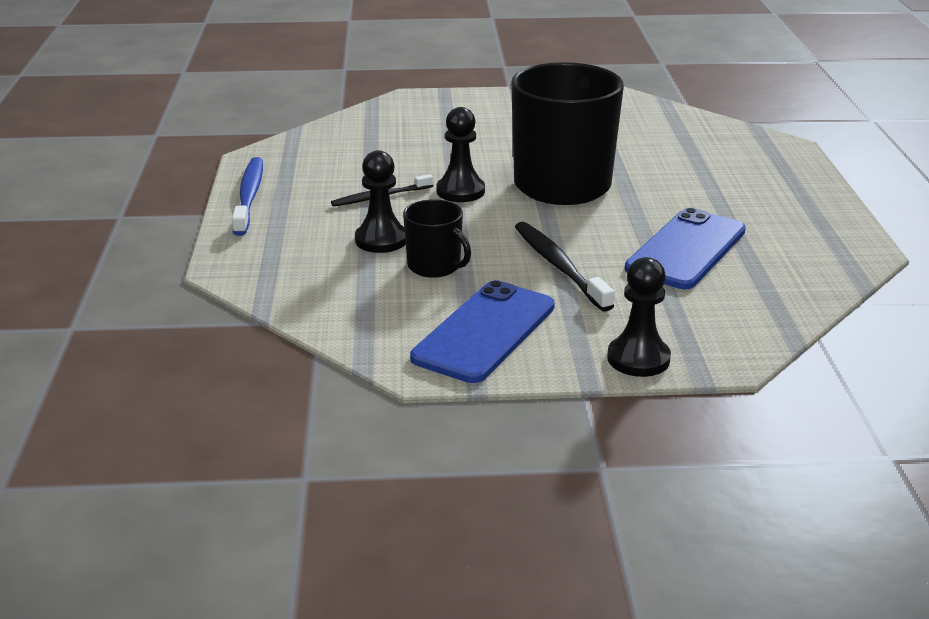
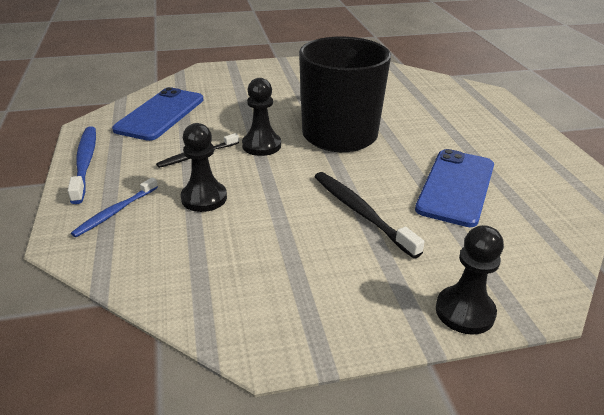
camera: 10 degrees left, 5 degrees up
(281, 246) = (115, 212): none -> blue toothbrush
(435, 266) = (255, 222): black mug -> none
(484, 332) = (316, 294): blue phone -> blue phone (160, 114)

